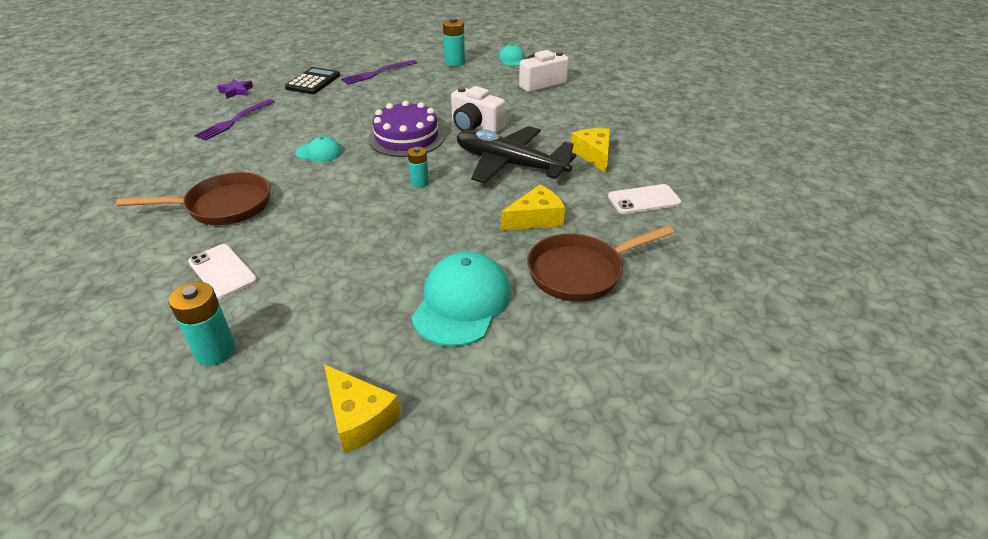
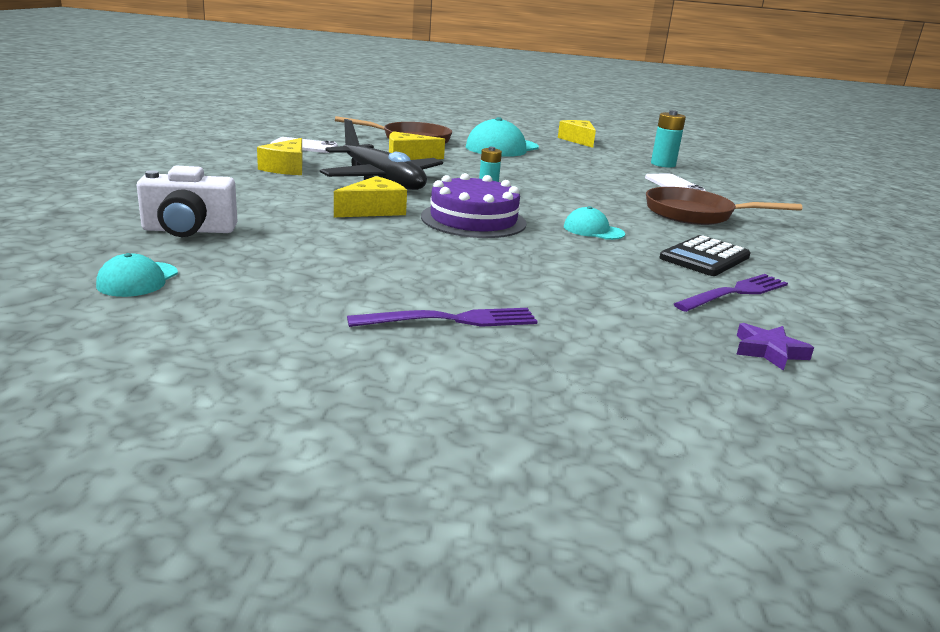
camera: 160 degrees left, 15 degrees down
(313, 82) = (599, 333): black calculator -> black calculator (704, 257)
(455, 63) = (264, 302): turquoise battery -> none
(475, 126) = (374, 210): white camera -> yellow cheese

